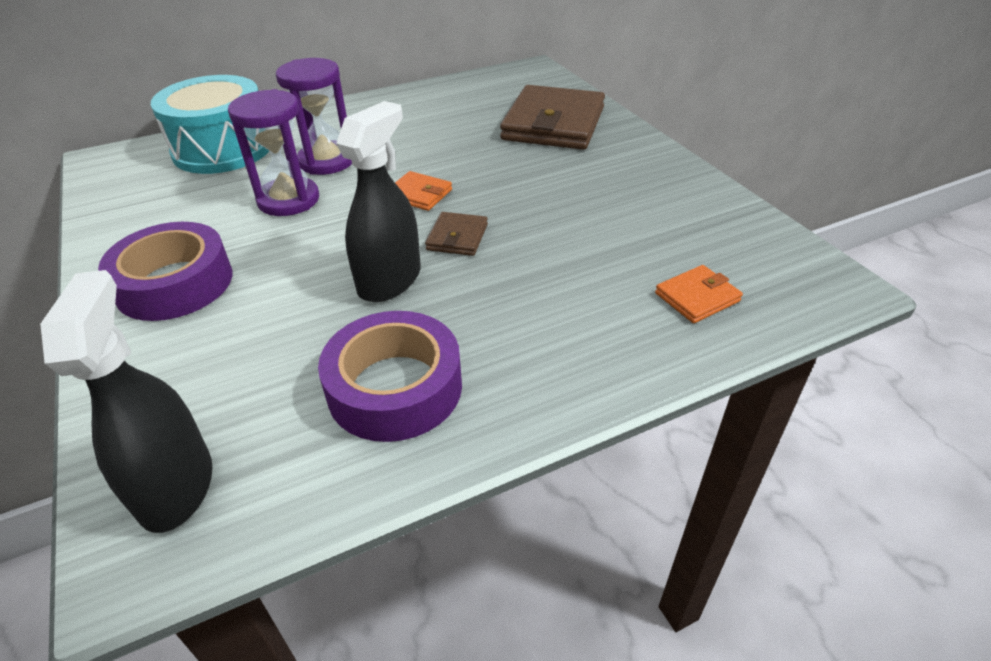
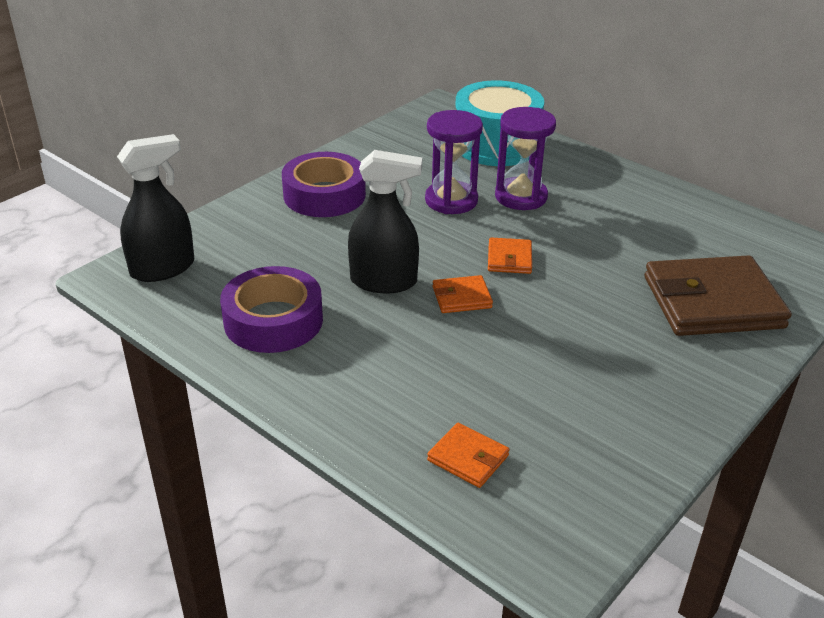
camera: 65 degrees right, 5 degrees down
(457, 237) = (461, 297): brown wallet -> orange wallet

